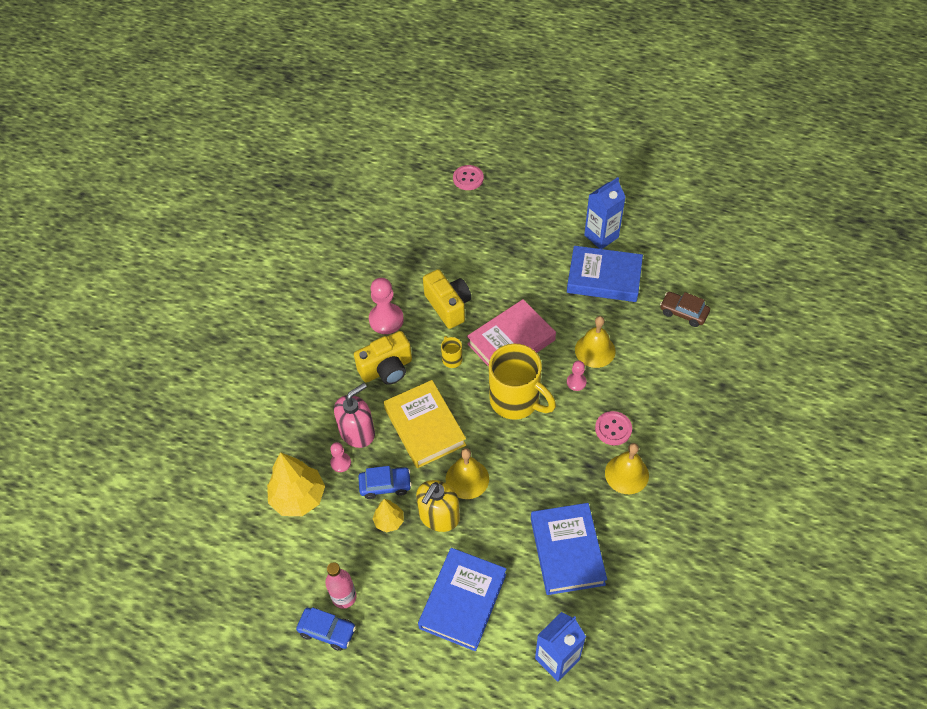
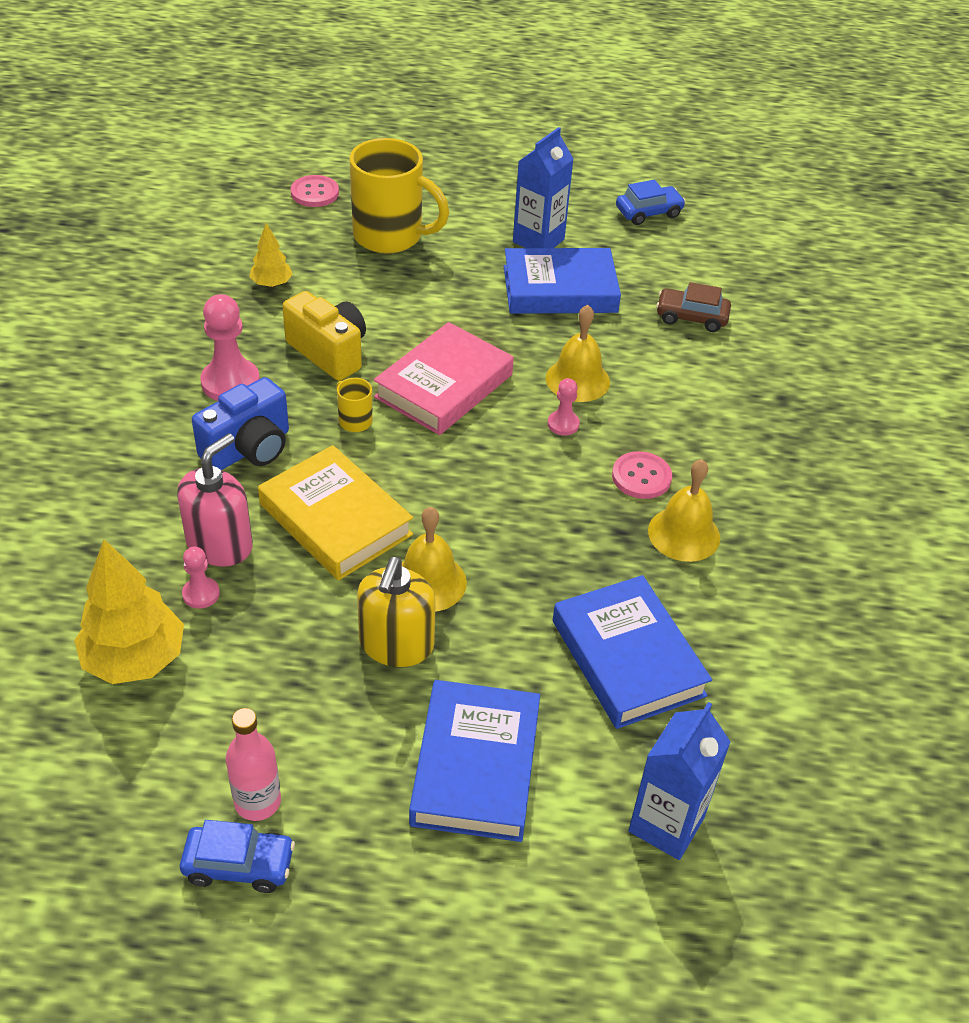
camera: 20 degrees left, 10 degrees down
(385, 485) = (289, 614): blue car -> blue car (648, 212)
(387, 369) = (249, 449): yellow camera -> blue camera
(389, 521) = (310, 667): yellow tree -> yellow tree (271, 284)
(516, 401) = (476, 462): yellow mug -> yellow mug (390, 236)

